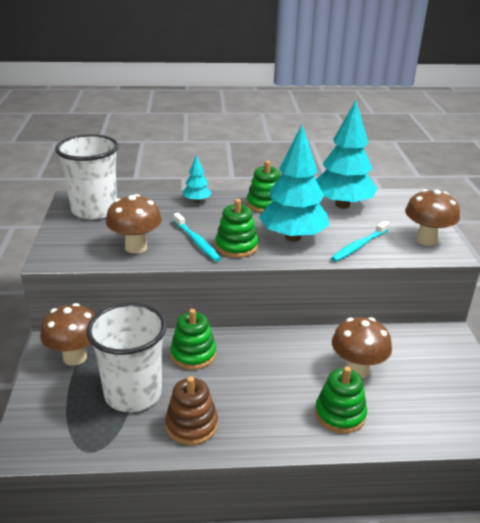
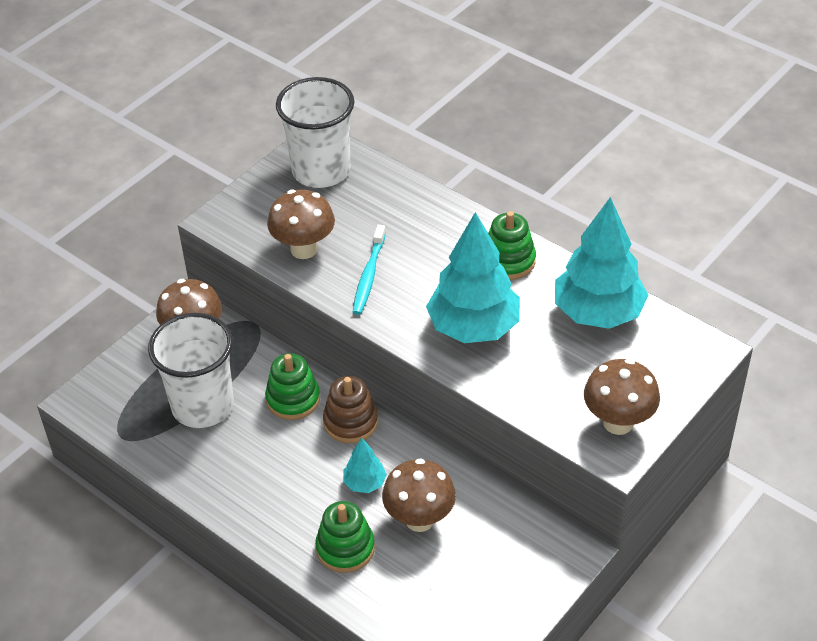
camera: 45 degrees right, 15 degrees up
(191, 425) = (215, 468): brown stacking toy -> brown stacking toy (351, 422)
(197, 201) = (439, 213): turquoise tree -> turquoise tree (364, 483)
(236, 246) = (399, 305): green stacking toy -> none
(359, 246) = (527, 383): turquoise toothbrush -> none

